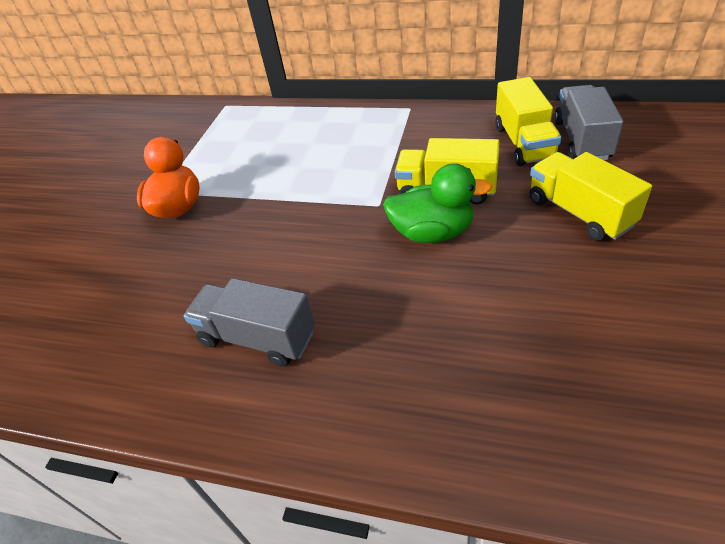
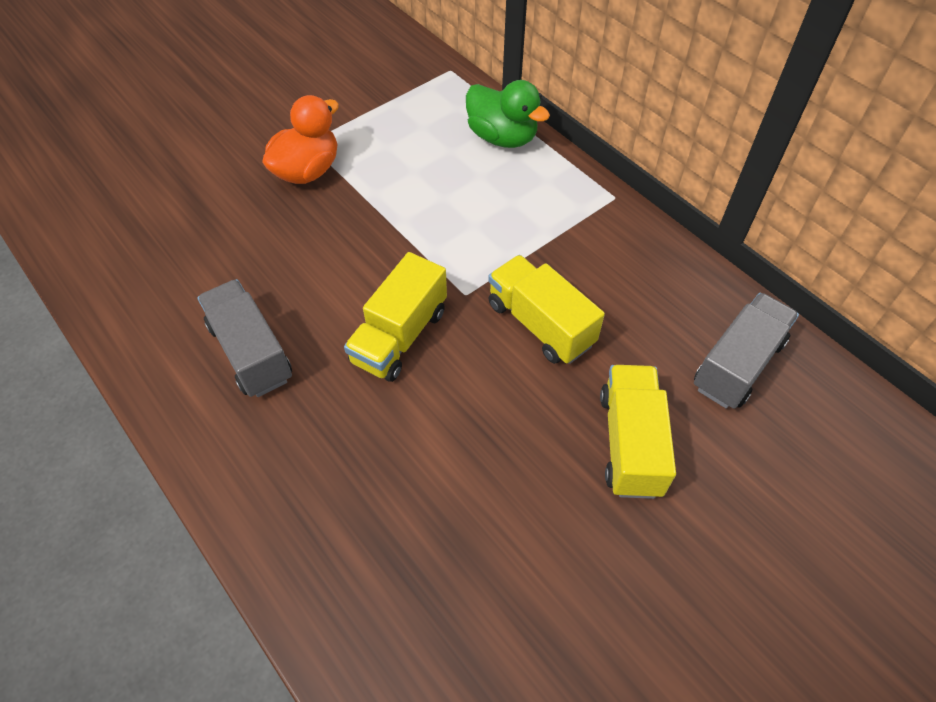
camera: 30 degrees right, 10 degrees up
(432, 232) = (479, 360): green duck -> green duck (502, 137)
(524, 143) = (675, 324): yellow truck -> yellow truck (399, 336)

